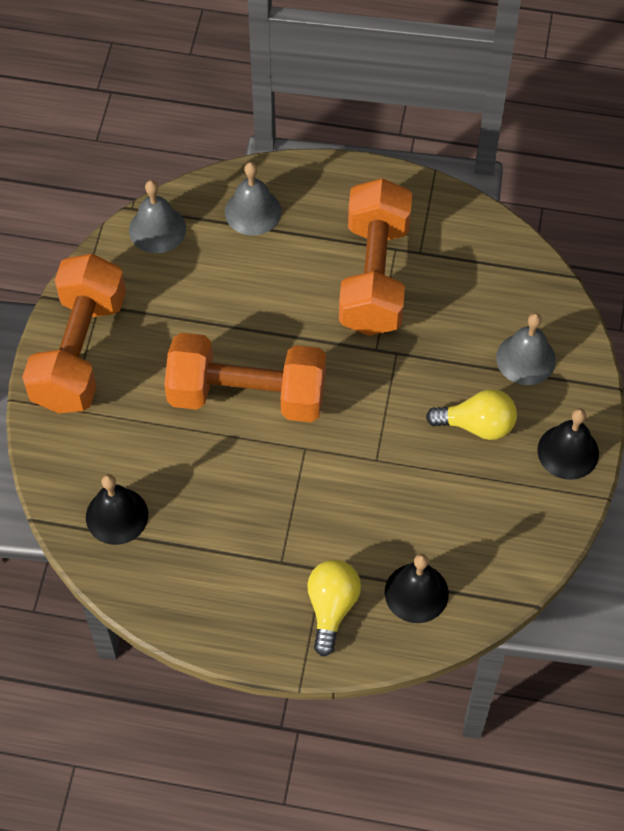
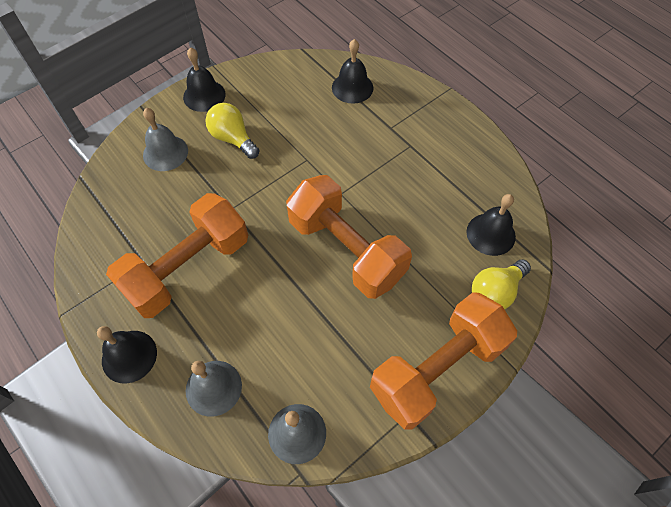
camera: 140 degrees left, 0 degrees up
(331, 607) = (403, 108): yellow light bulb -> yellow light bulb (495, 292)
(344, 184) = (129, 356): none -> black bell

